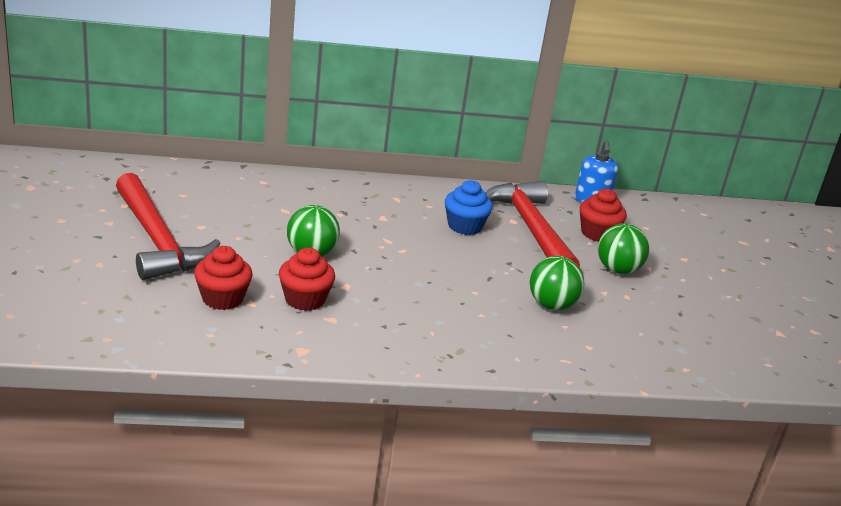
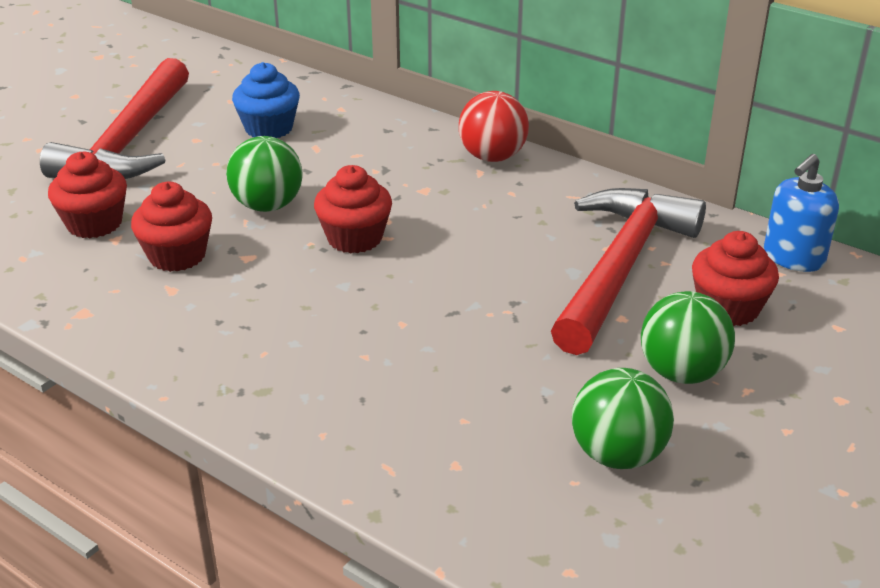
camera: 45 degrees right, 5 degrees up
(387, 256) = (354, 238): none -> red cupcake
(391, 188) = (492, 157): none -> red ball
(464, 226) = (522, 233): blue cupcake -> blue cupcake (269, 128)
(551, 305) = (489, 382): green ball -> green ball (617, 454)

